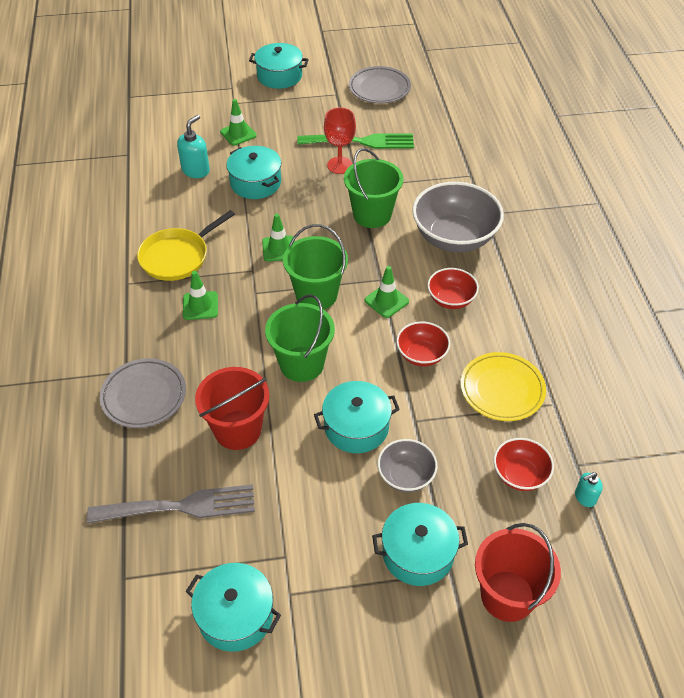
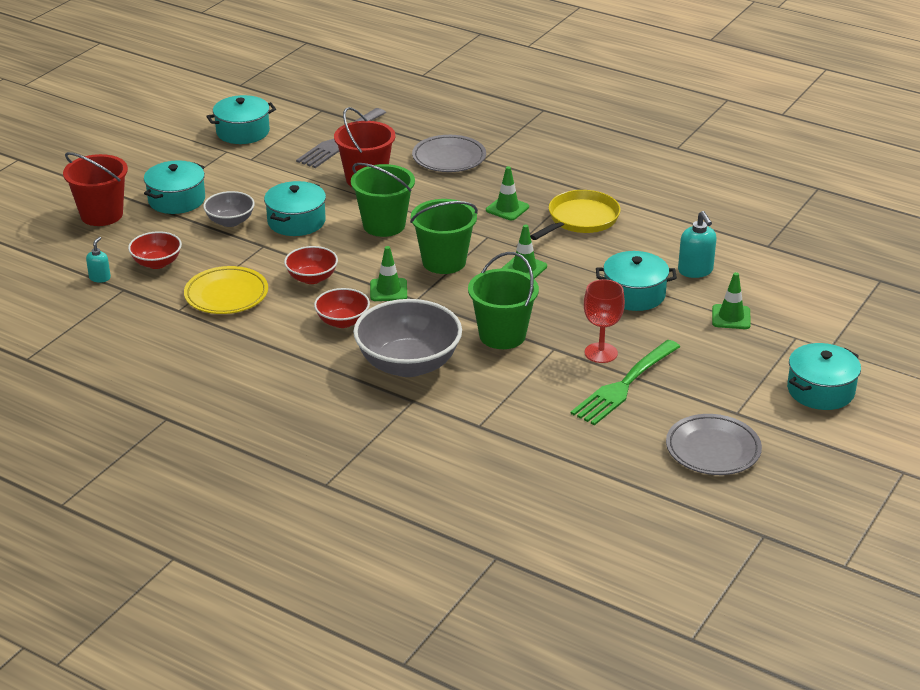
camera: 130 degrees right, 15 degrees down
(177, 257) = (580, 219): yellow pan -> yellow pan turned 45 degrees clockwise

